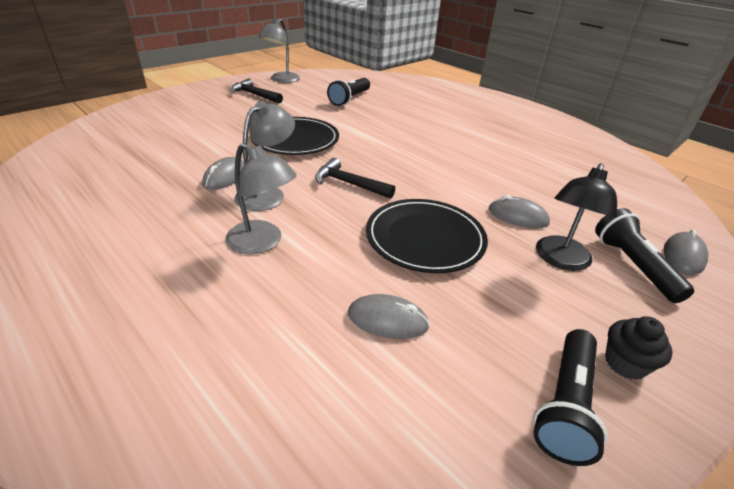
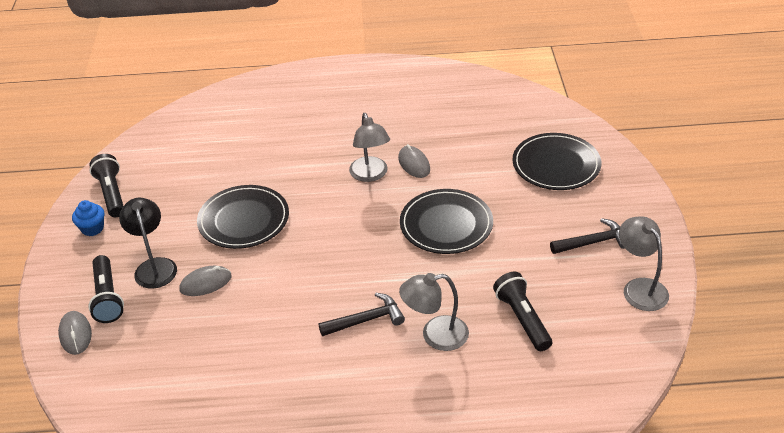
camera: 135 degrees right, 5 degrees up
(170, 120) = (556, 165): none -> black plate
(262, 242) = (318, 154): grey lamp -> grey lamp (435, 335)
(349, 184) = (341, 220): black hammer -> black hammer (366, 320)
(387, 320) = (211, 170): grey mouse -> none
(625, 363) = (92, 228): black cupcake -> blue cupcake
(633, 266) = (107, 297): black flashlight -> black flashlight turned 45 degrees clockwise

